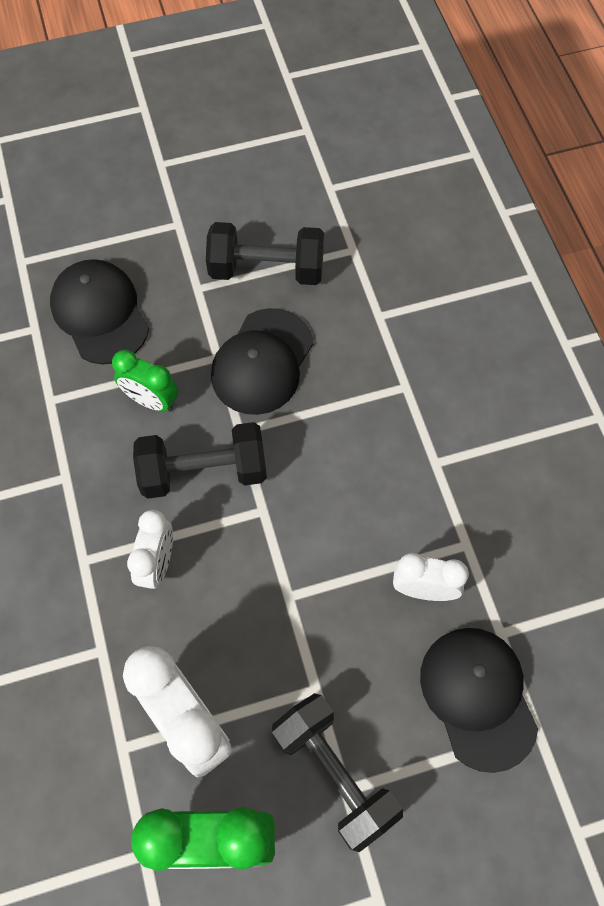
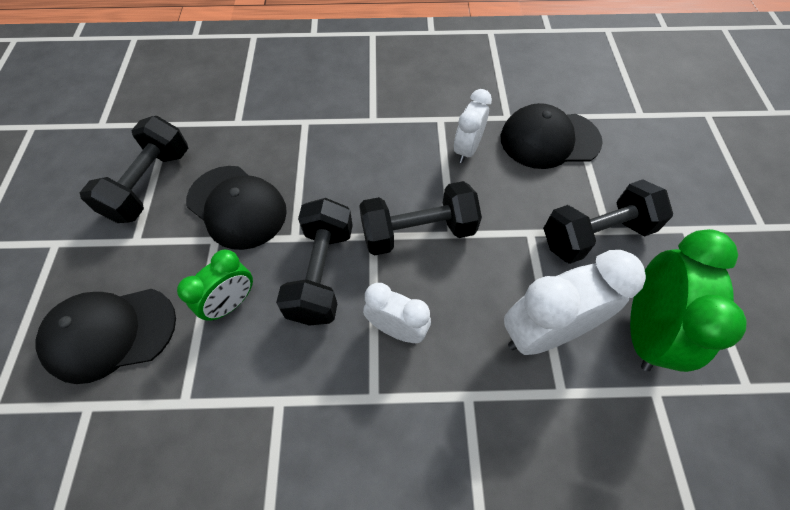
camera: 75 degrees left, 5 degrees down
(281, 558) = (418, 232): none -> black dumbbell

